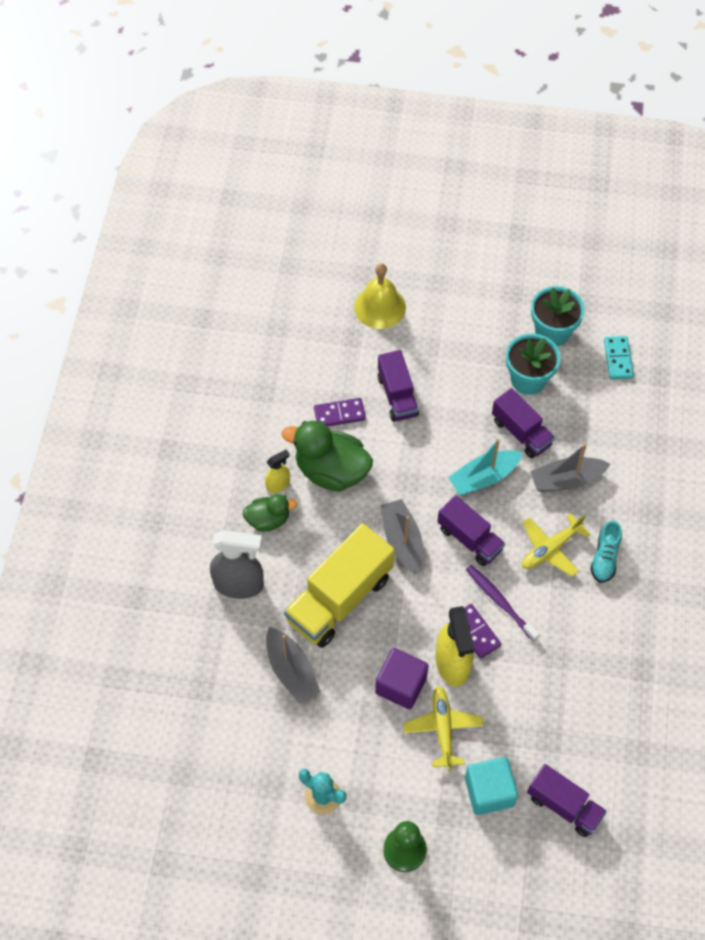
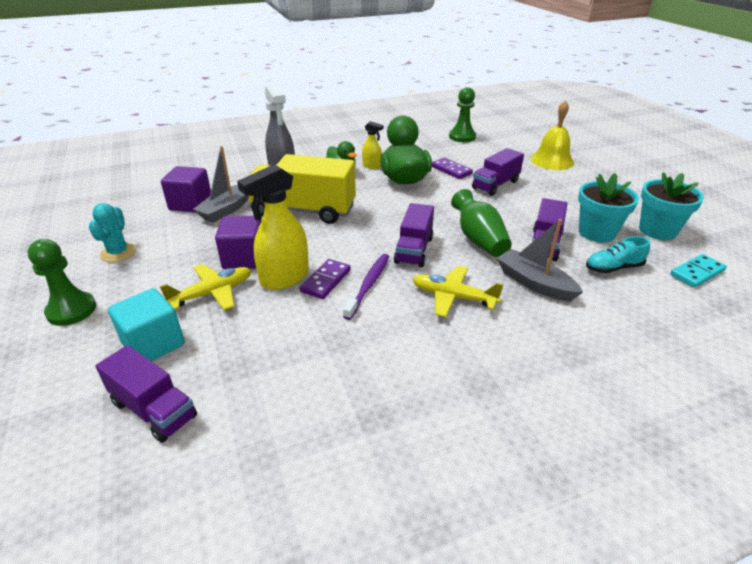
camera: 60 degrees right, 25 degrees down
(255, 703) = (191, 204): none -> purple cube
(263, 348) = (462, 137): none -> green pawn
(402, 540) = (378, 221): grey boat -> none
(484, 477) = (479, 239): turquoise boat -> green vase
(564, 805) = (154, 409): purple truck -> purple truck turned 60 degrees counterclockwise
(604, 557) = (483, 336): turquoise shoe -> turquoise shoe (613, 268)

